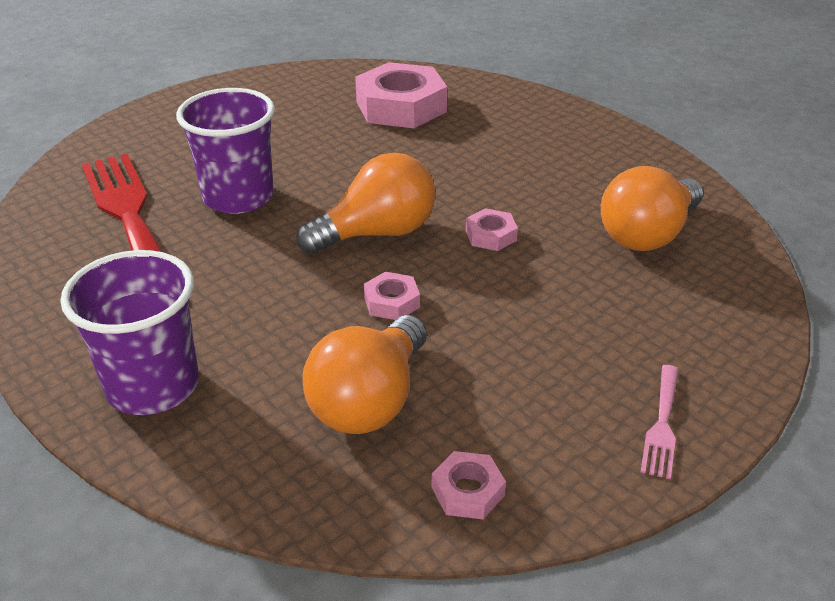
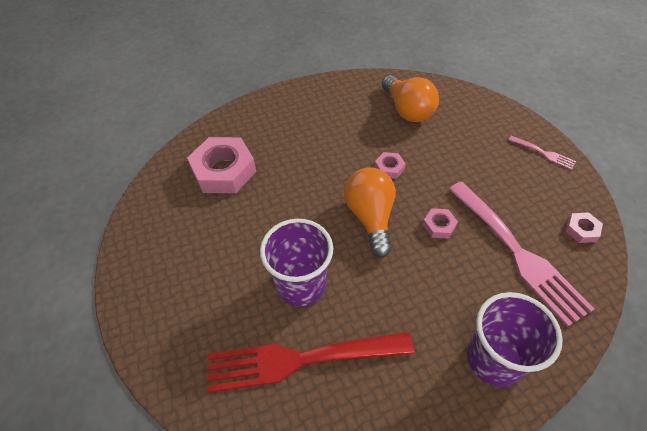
camera: 70 degrees left, 15 degrees up
(370, 401) = (518, 253): orange light bulb -> pink fork

